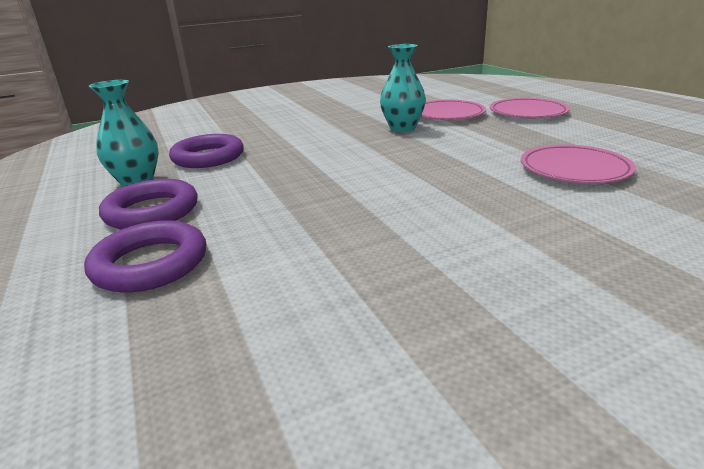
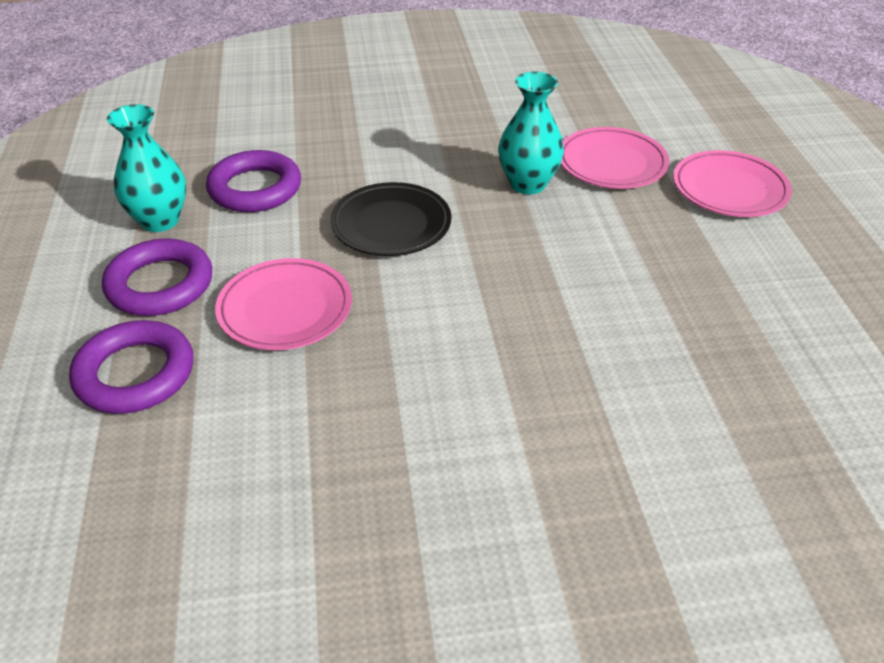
camera: 15 degrees right, 15 degrees up
(322, 156) = (391, 224): none -> black plate
(574, 169) = (684, 341): pink plate -> pink plate (285, 309)

